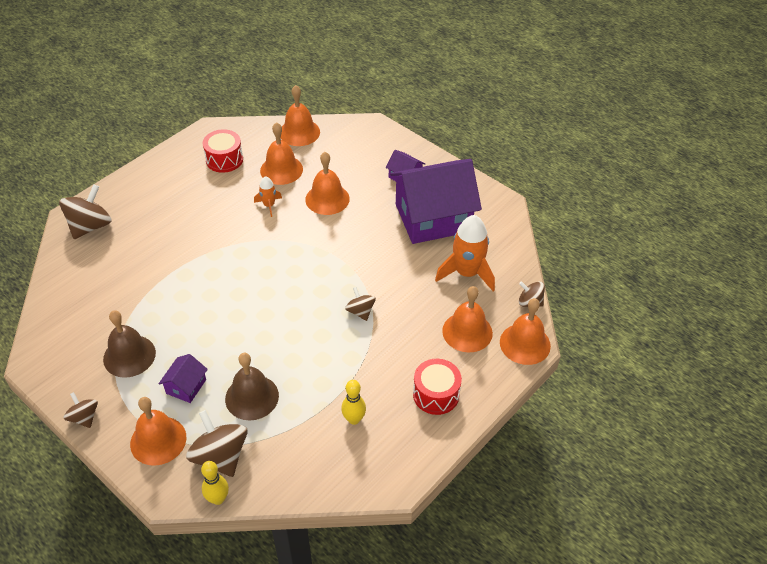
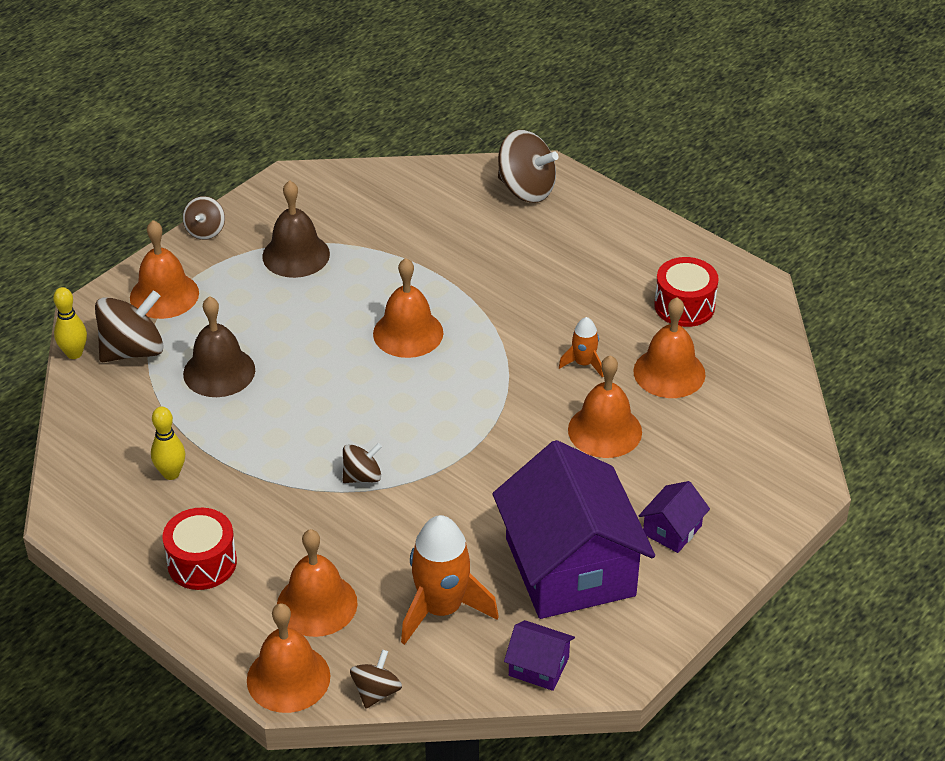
camera: 90 degrees right, 5 degrees down
(84, 417) = (205, 231): brown spinning top -> brown spinning top turned 135 degrees clockwise
(186, 386) = (242, 310): purple house -> purple house (538, 666)
(299, 132) = (768, 389): orange bell -> orange bell (408, 333)

